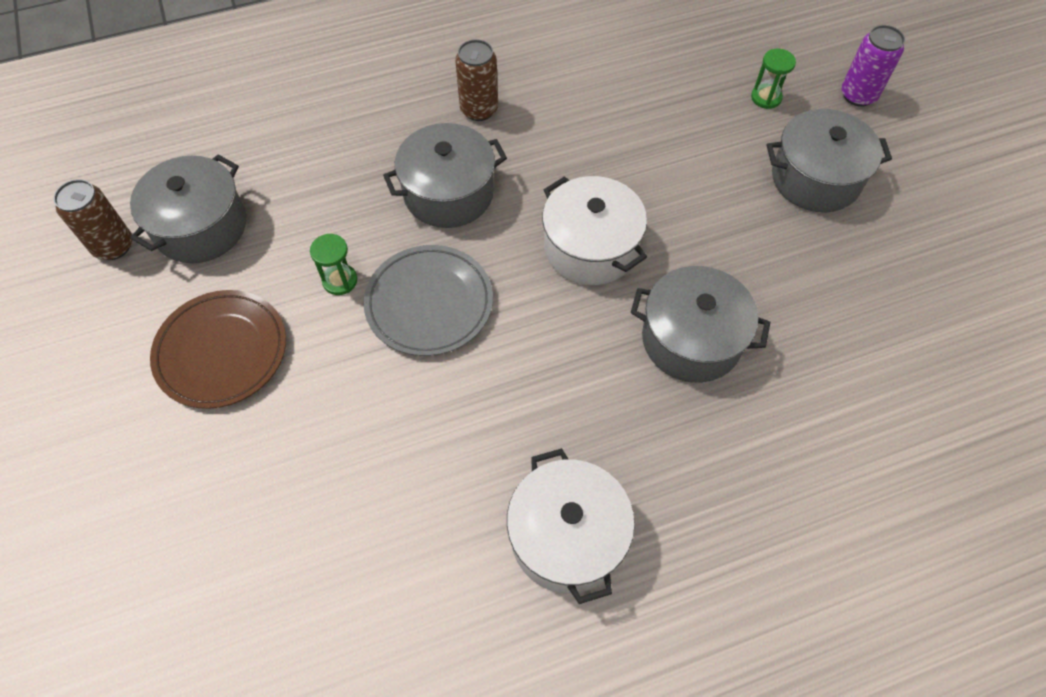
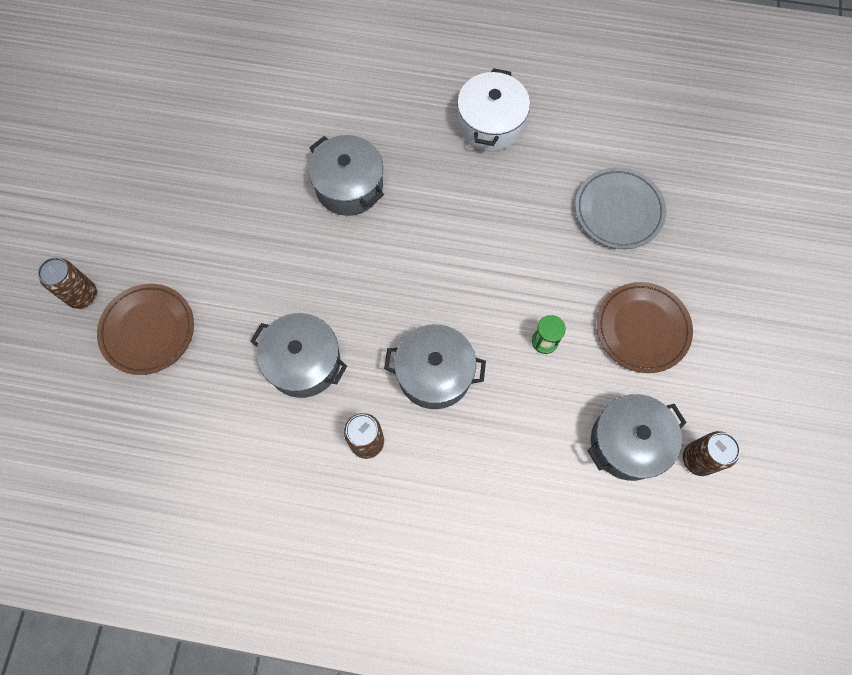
camera: 150 degrees left, 10 degrees up
(429, 303) = (493, 293): grey plate -> grey plate (618, 210)
(590, 247) = (365, 277): white pot -> none
(766, 97) = (148, 330): green hourglass -> brown plate
(815, 178) = (178, 247): grey pot -> grey pot (304, 362)
(858, 95) = (82, 295): purple can -> brown can

